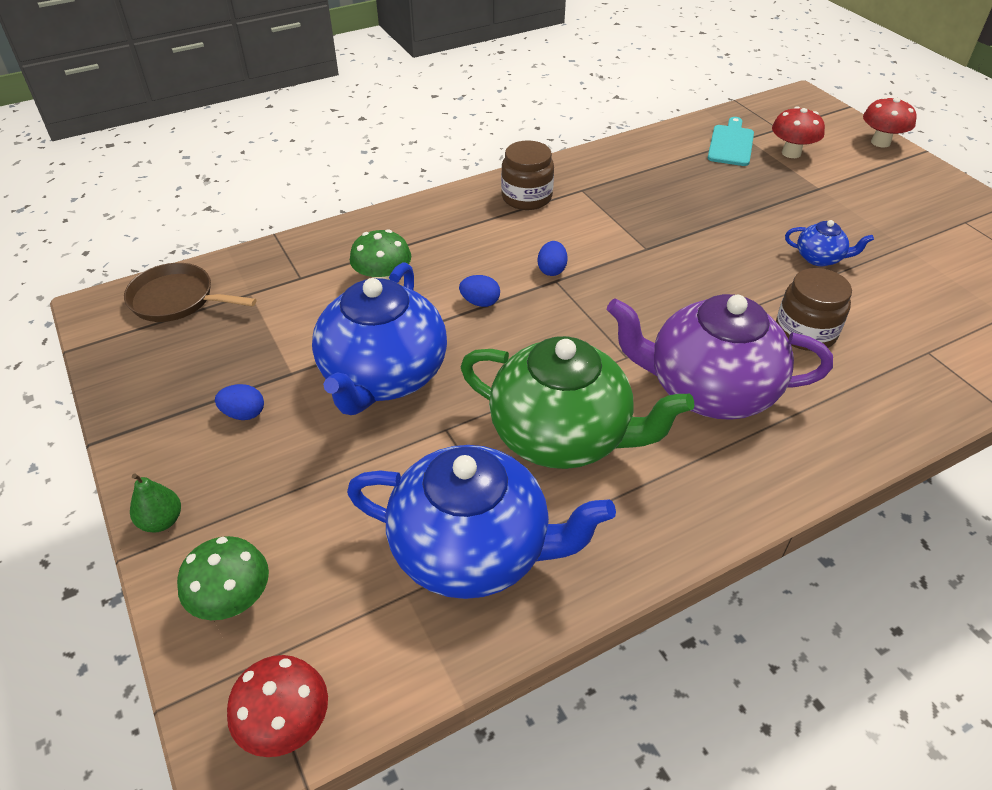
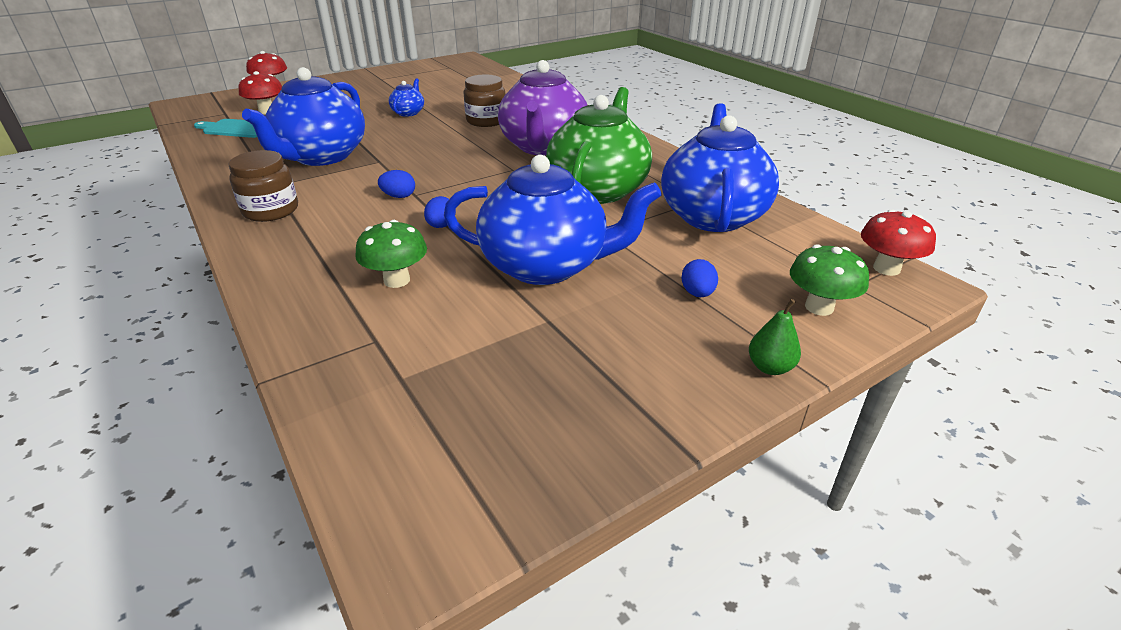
camera: 95 degrees left, 10 degrees down
(177, 299) = (403, 452): brown pan -> none
(244, 414) = (614, 342): blue egg -> blue egg (697, 293)
(657, 208) = (321, 156): none -> blue teapot

